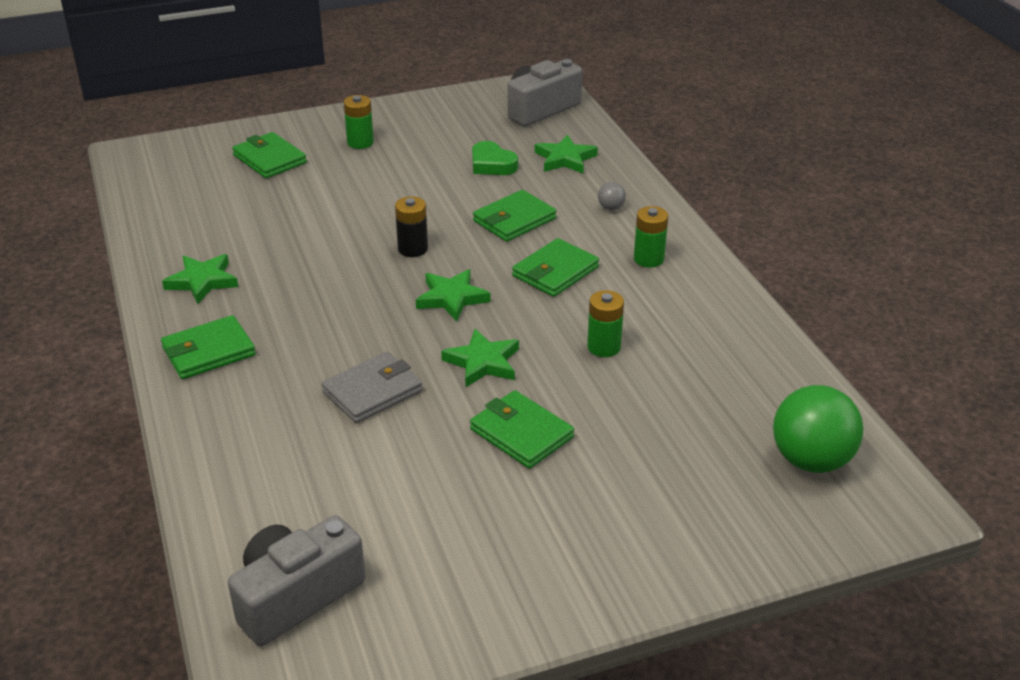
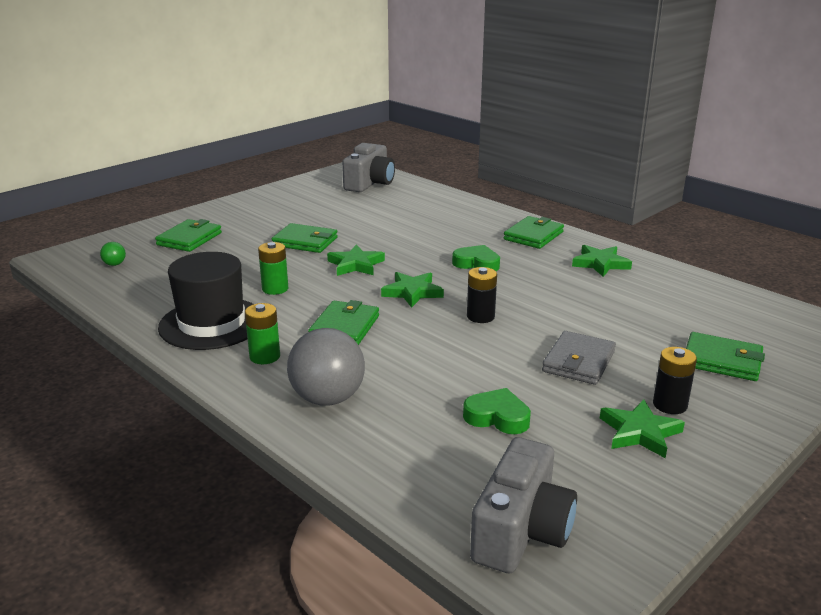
camera: 155 degrees right, 10 degrees down
(337, 322) = (477, 263): none -> green heart
(360, 142) = (670, 405): green battery -> black battery
(372, 392) = (411, 240): grey wallet -> grey wallet (578, 361)
(514, 220) = (417, 361): green wallet -> green wallet (189, 239)
(565, 159) = (420, 449): green star -> green star (640, 432)
(611, 208) = (327, 398): grey ball -> grey ball, size x2.38
(691, 313) = (212, 323): none -> black hat
(811, 460) = (114, 264): green ball -> green ball, size x0.42

